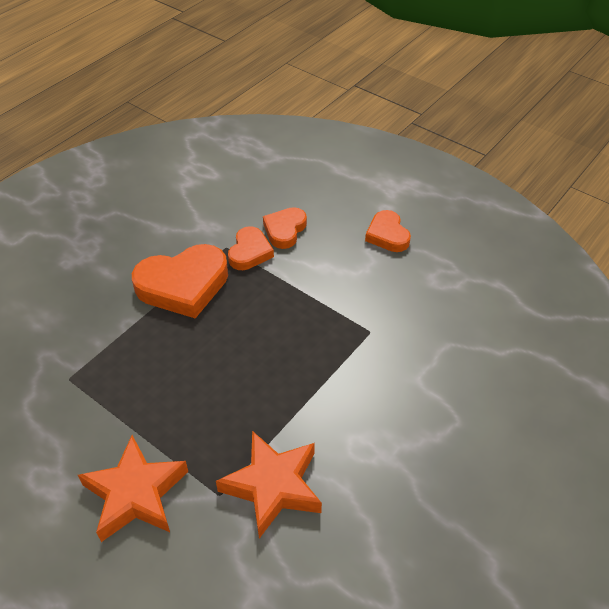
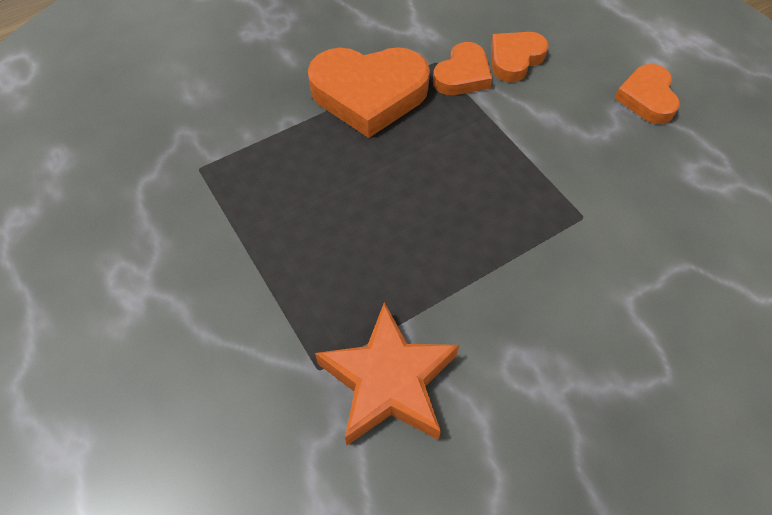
camera: 20 degrees right, 10 degrees up
(136, 494) = (220, 333): orange star -> none

